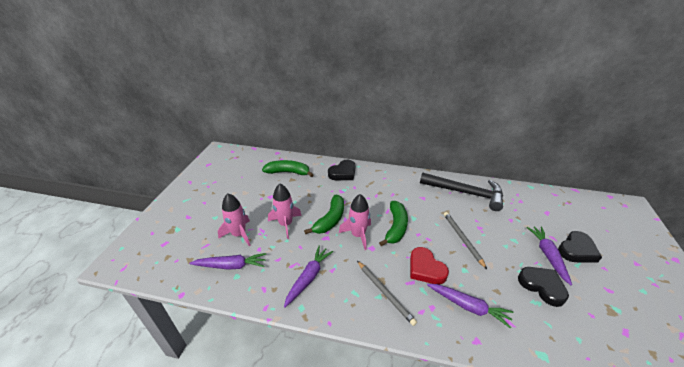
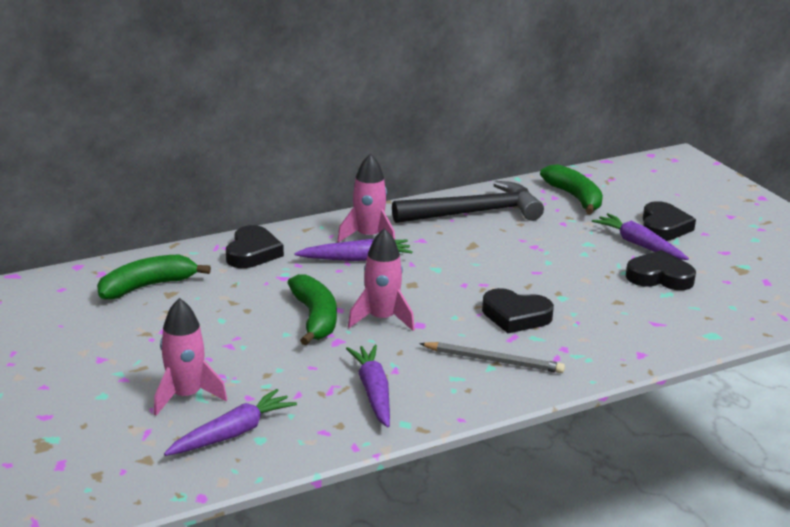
camera: 40 degrees left, 10 degrees down
(285, 224) = (249, 352): pink rocket -> pink rocket (368, 237)
(396, 227) = (424, 289): green banana -> green banana (575, 198)
(425, 269) = (515, 316): red heart -> black heart
(462, 239) = (526, 267): grey pencil -> none
(468, 306) = (602, 329): purple carrot -> purple carrot (356, 259)

